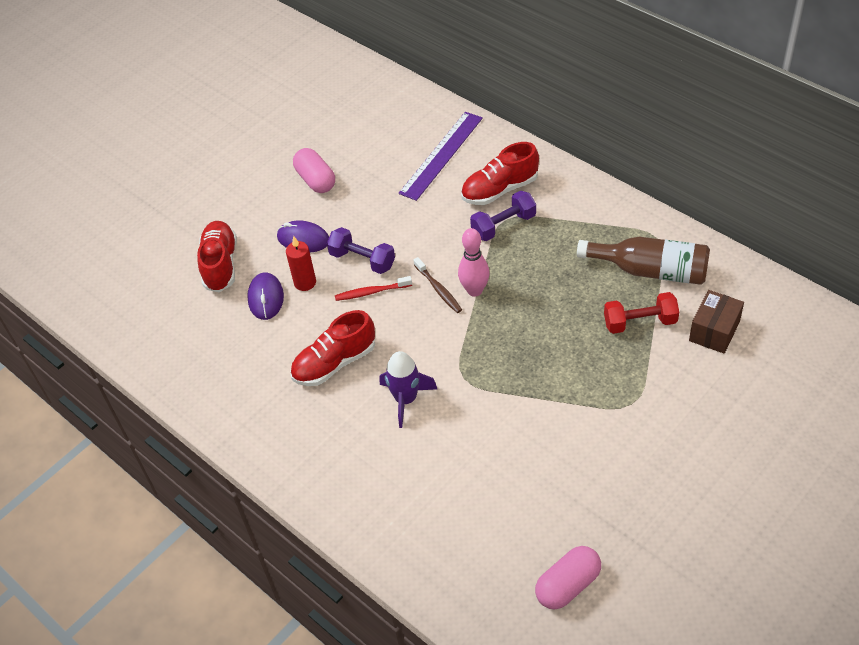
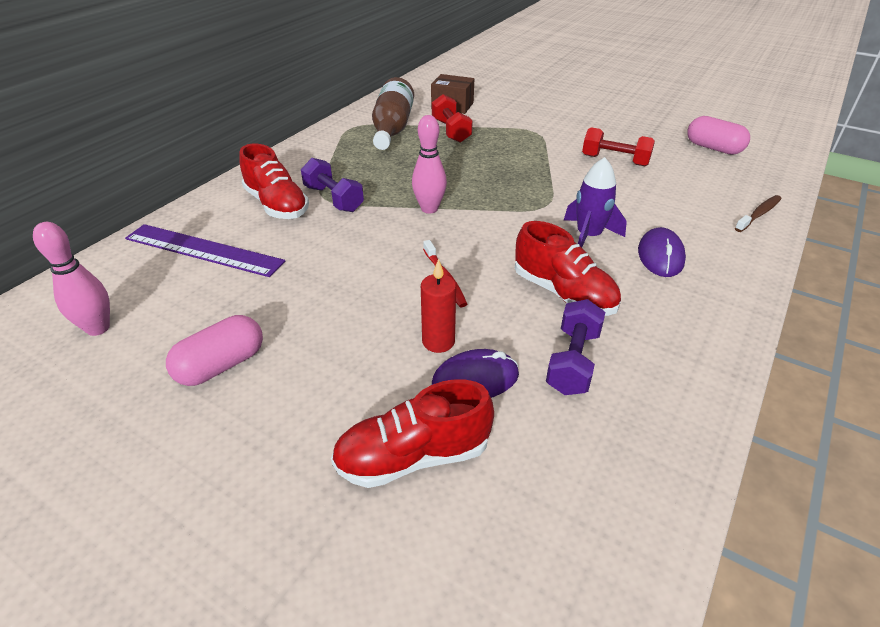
camera: 105 degrees left, 10 degrees down
(303, 239) = (352, 358): purple mouse -> purple mouse (660, 256)
(362, 260) = (391, 293): purple dumbbell -> purple dumbbell (572, 361)
(366, 121) = (98, 328): none -> pink bowling pin
(438, 289) = (431, 231): brown toothbrush -> brown toothbrush (758, 214)
(548, 465) = (615, 160): none -> red dumbbell

